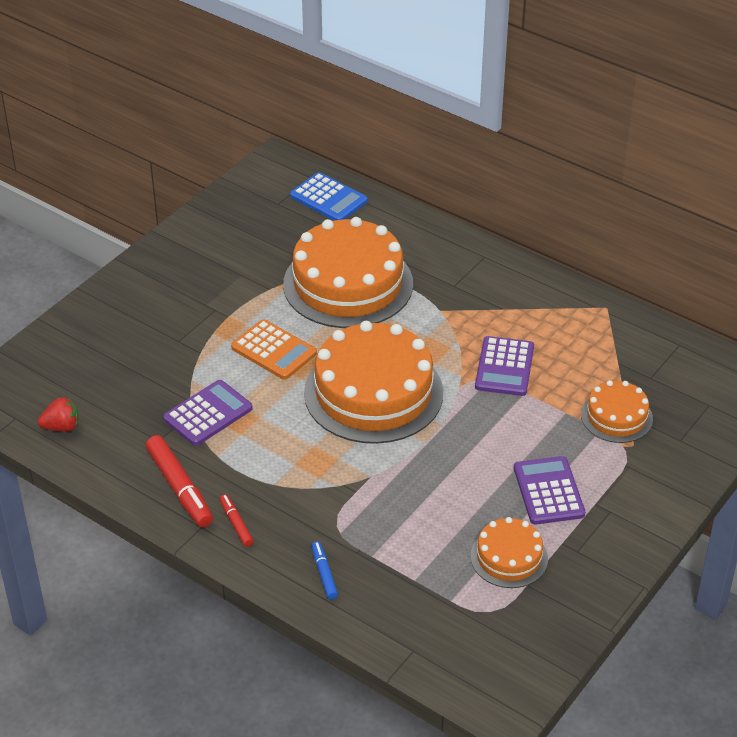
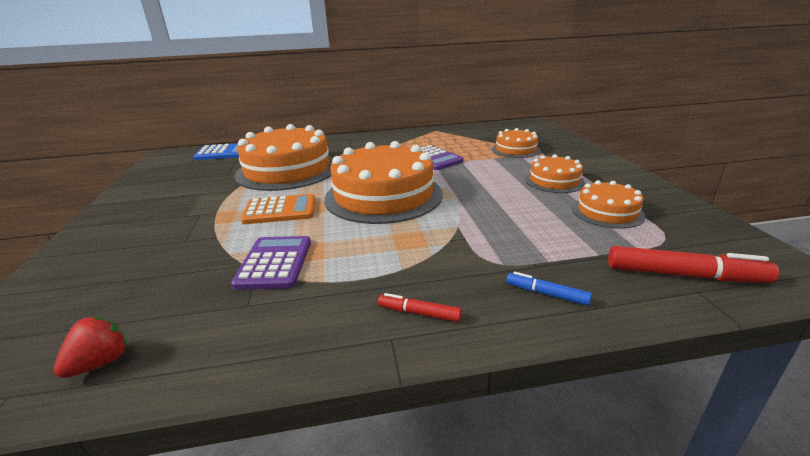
camera: 45 degrees left, 15 degrees down
(179, 487) = (321, 324): red marker -> red marker (683, 275)
(548, 491) = (554, 181): purple calculator -> orange cake

